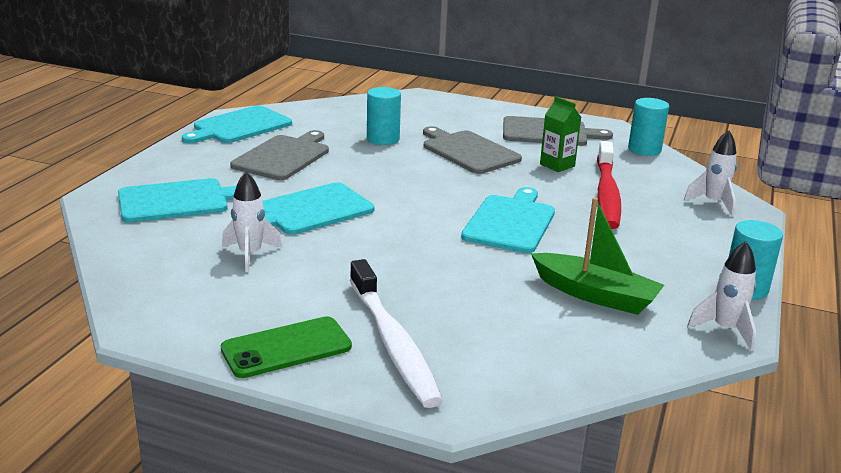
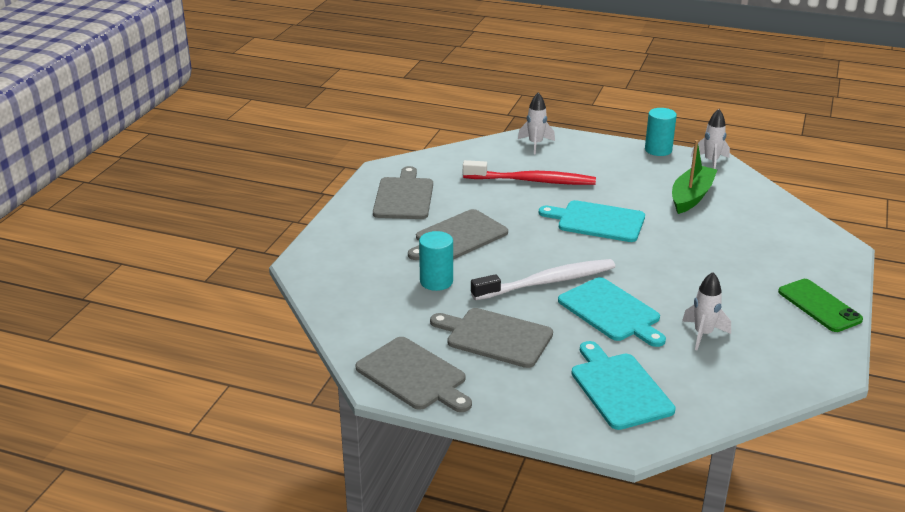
camera: 90 degrees left, 5 degrees up
(239, 126) = (414, 375): turquoise cutting board -> grey cutting board
(393, 343) = (789, 266): white toothbrush -> white toothbrush (547, 282)
(557, 165) = (480, 197): green carton -> none
(644, 149) = (437, 158): turquoise cylinder -> none

